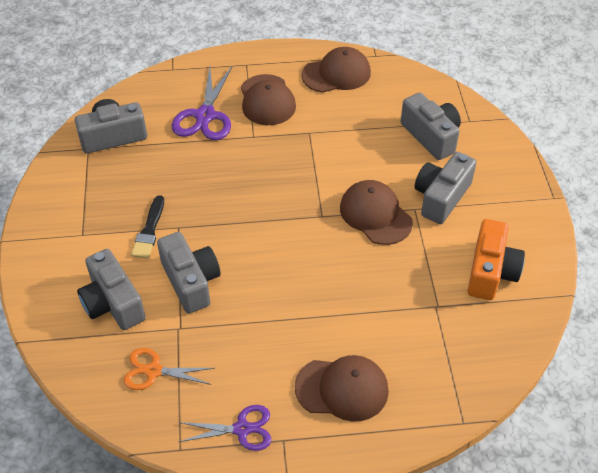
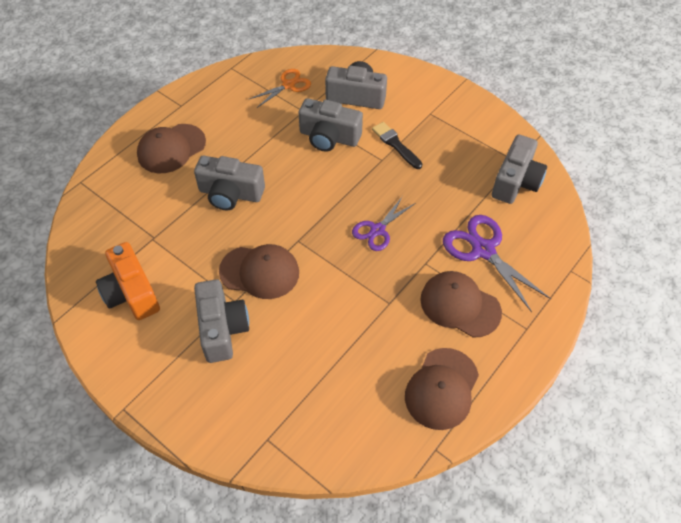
camera: 135 degrees right, 5 degrees up
(242, 429) = (208, 95): purple scissors -> purple scissors (377, 230)
(431, 136) = (286, 387): grey camera -> grey camera (230, 194)

